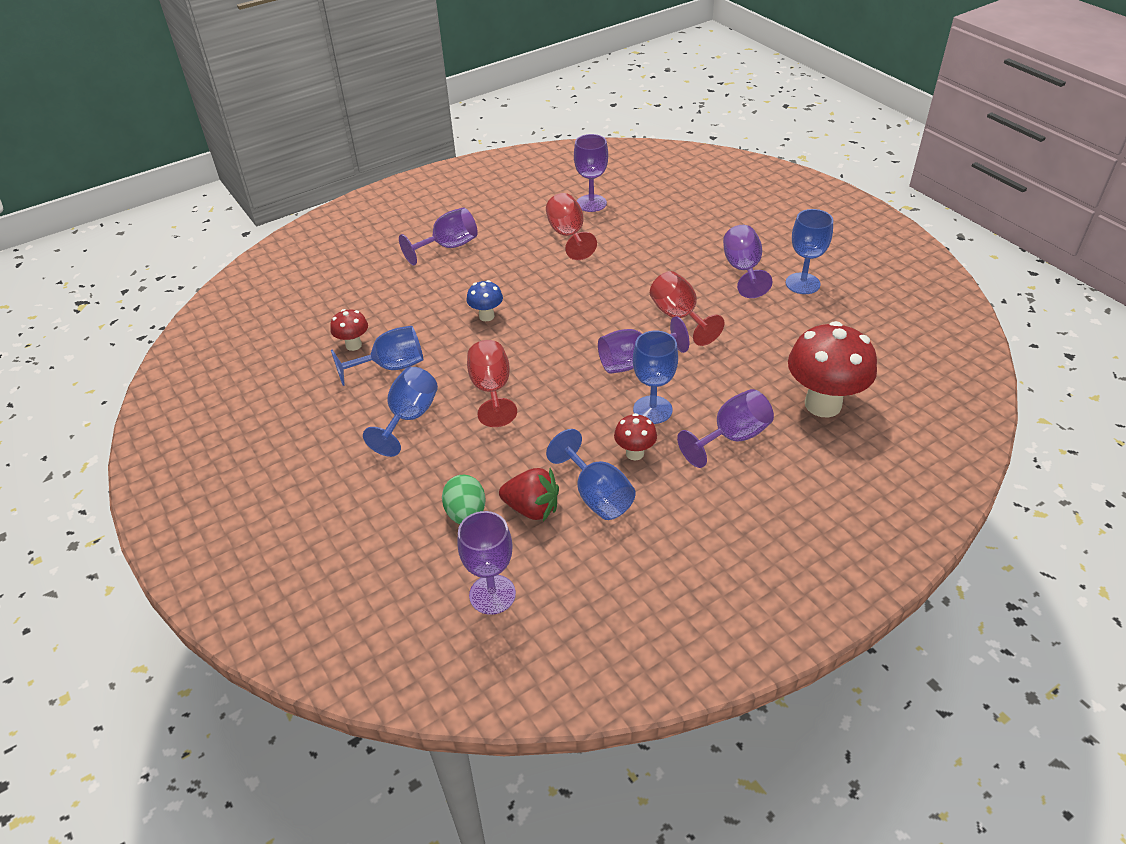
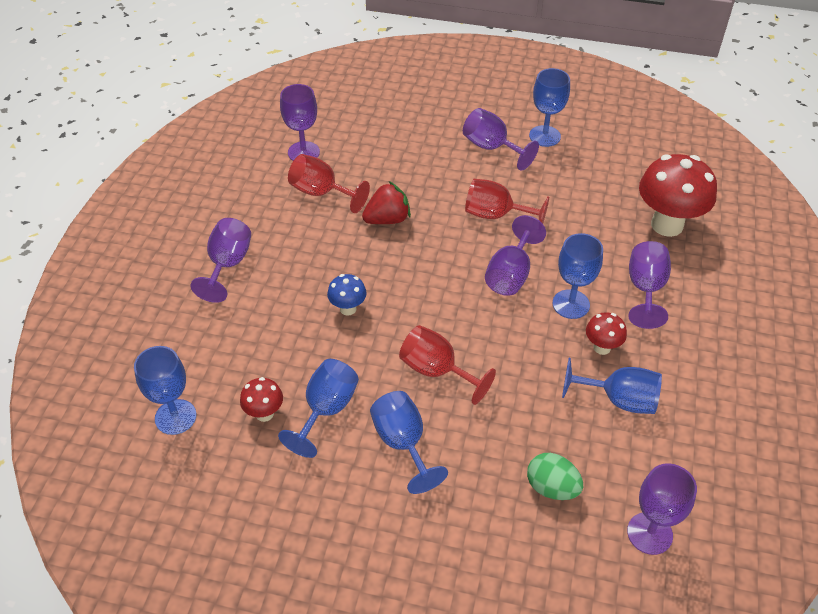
camera: 45 degrees left, 5 degrees up
(305, 315) = (175, 417): none -> blue goblet
(532, 508) = (590, 445): red strawberry -> red strawberry (387, 219)

